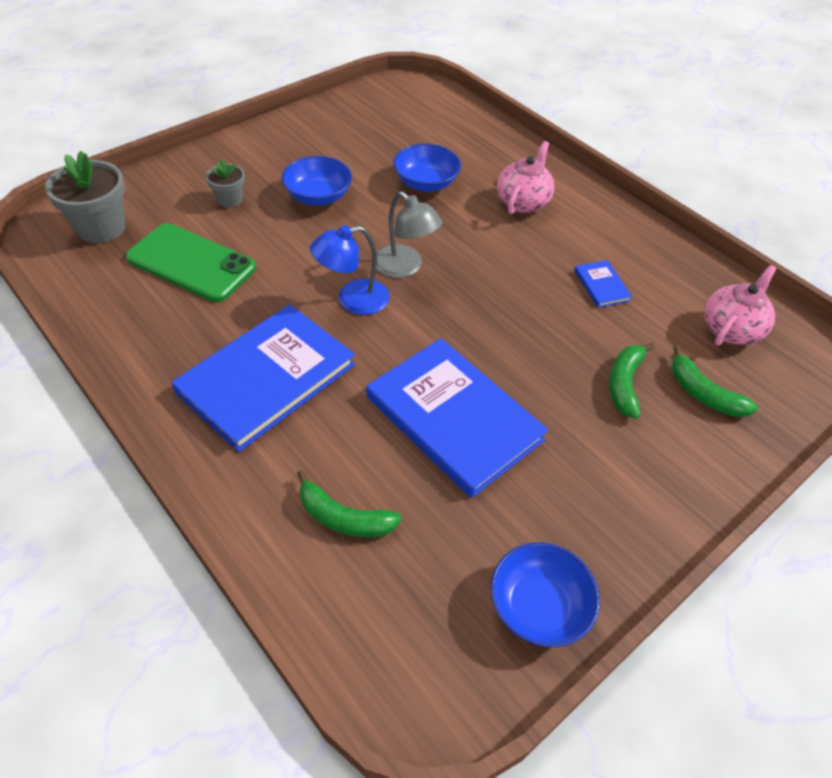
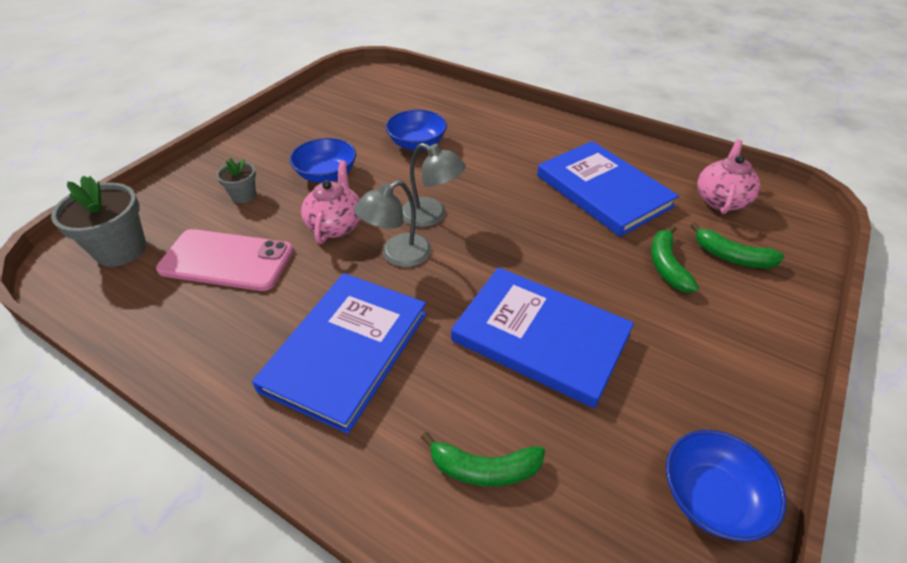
camera: 15 degrees left, 5 degrees down
(191, 263) = (227, 260): green phone -> pink phone
(352, 300) = (397, 255): blue lamp -> grey lamp
(523, 202) = (505, 141): pink teapot -> pink teapot (336, 225)
(601, 285) = (603, 191): blue book -> blue book, size x2.40

